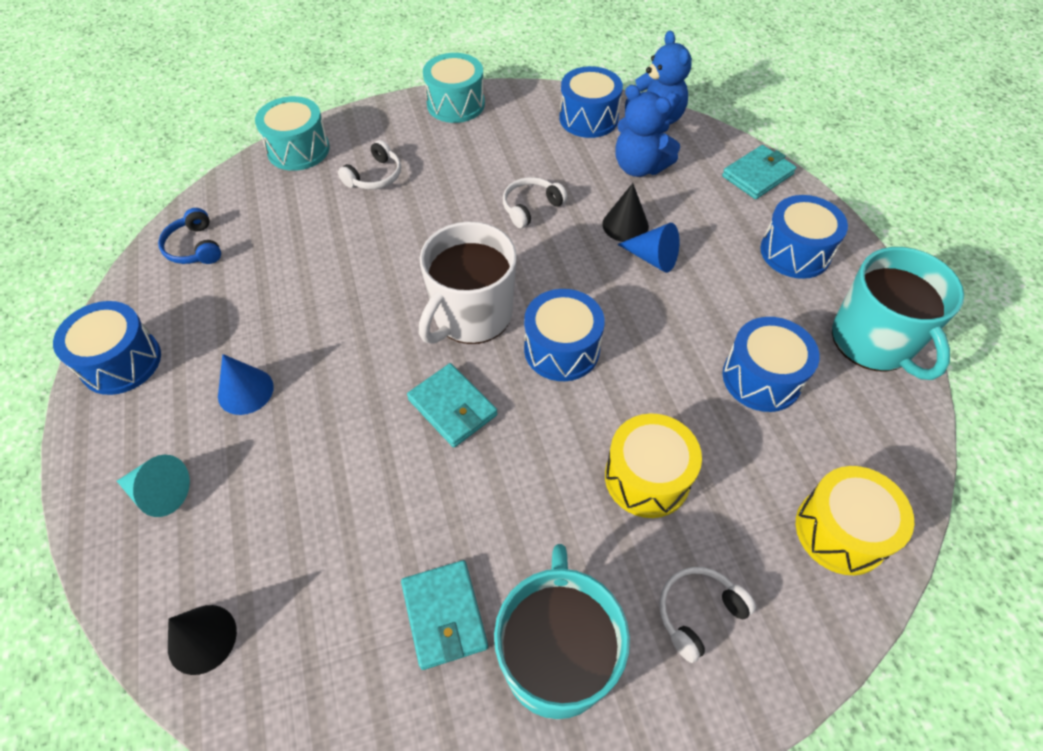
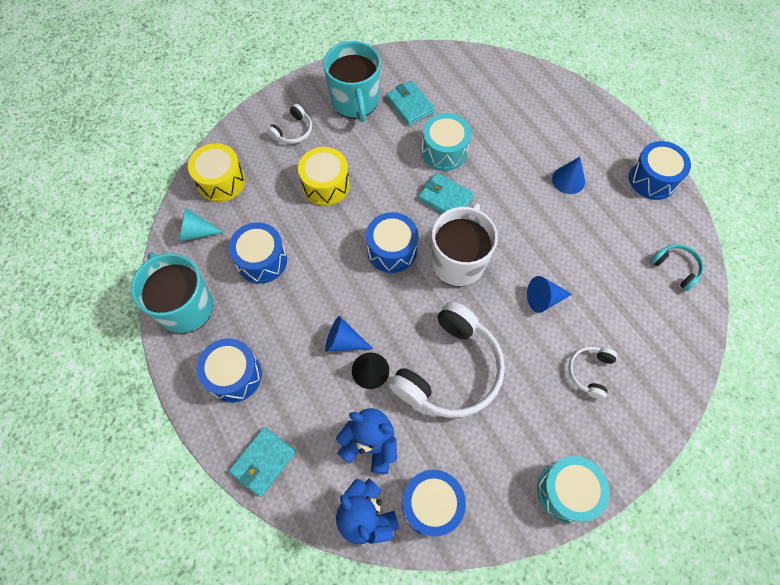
camera: 165 degrees right, 10 degrees up
(159, 493) = (574, 122): turquoise cone -> turquoise cone (196, 232)
(194, 247) = (676, 268): blue headphones -> turquoise headphones
(202, 639) = (511, 75): black cone -> none
(298, 150) = (671, 387): turquoise drum -> turquoise drum (444, 151)
(382, 250) = (544, 299): none -> blue cone
(531, 207) = (450, 370): white headphones -> white headphones, size x2.15

